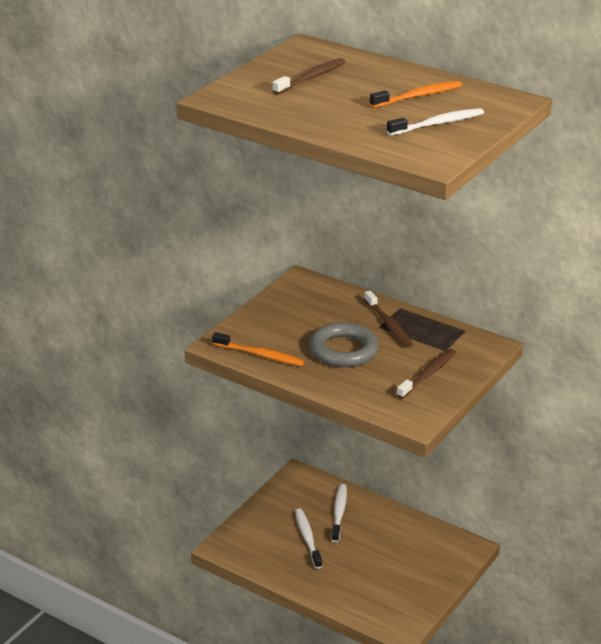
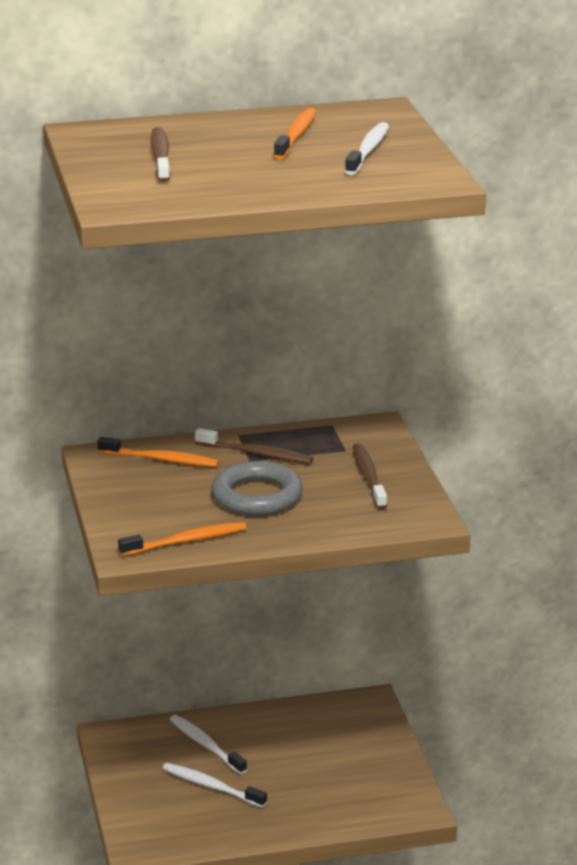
camera: 45 degrees left, 5 degrees down
(330, 300) = (161, 459): none -> orange toothbrush

